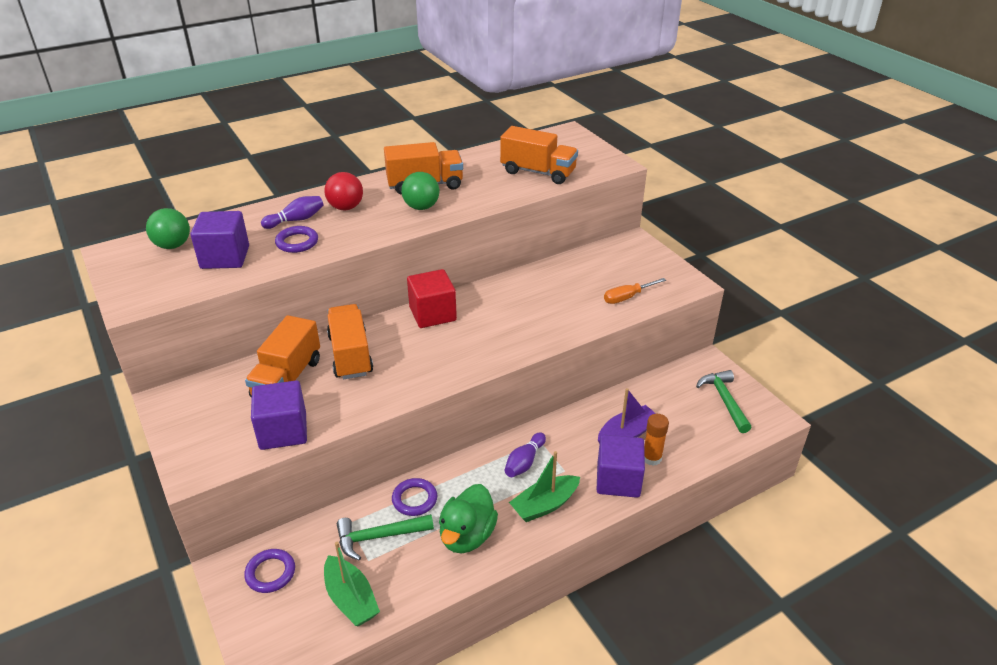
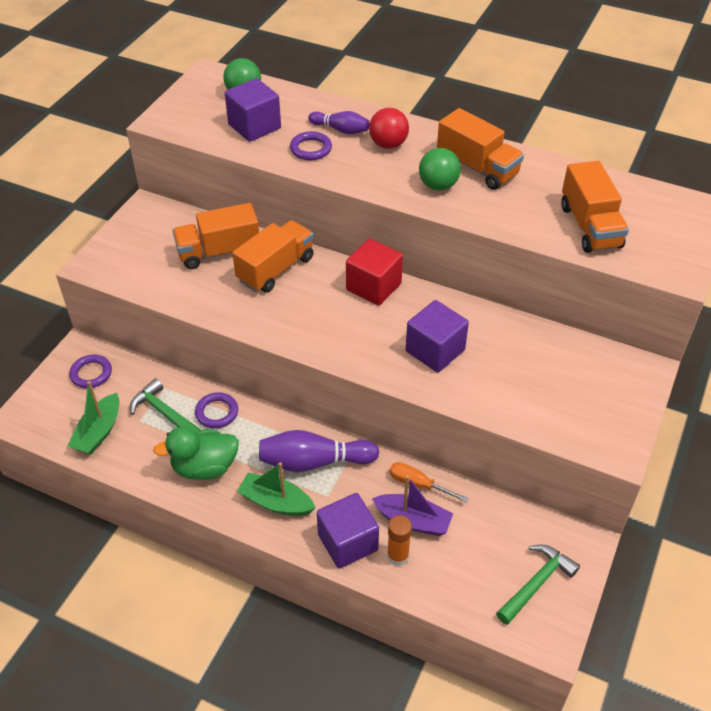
camera: 55 degrees right, 10 degrees up
(283, 431) = (163, 285): purple cube -> purple cube (435, 350)
(524, 462) = (314, 462): purple bowling pin -> purple bowling pin, size x1.68
(627, 297) = (538, 409): orange screwdriver -> orange screwdriver (418, 484)

